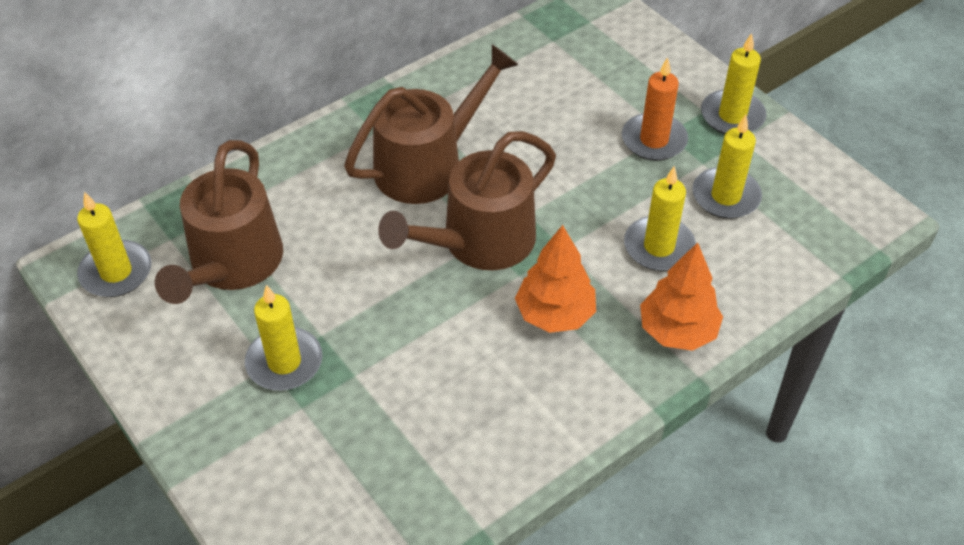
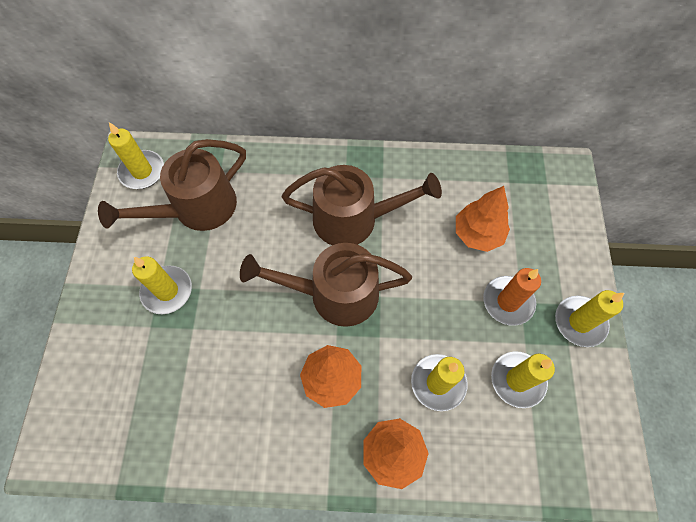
camera: 40 degrees right, 15 degrees up
(568, 102) = (477, 234): none -> orange tree

